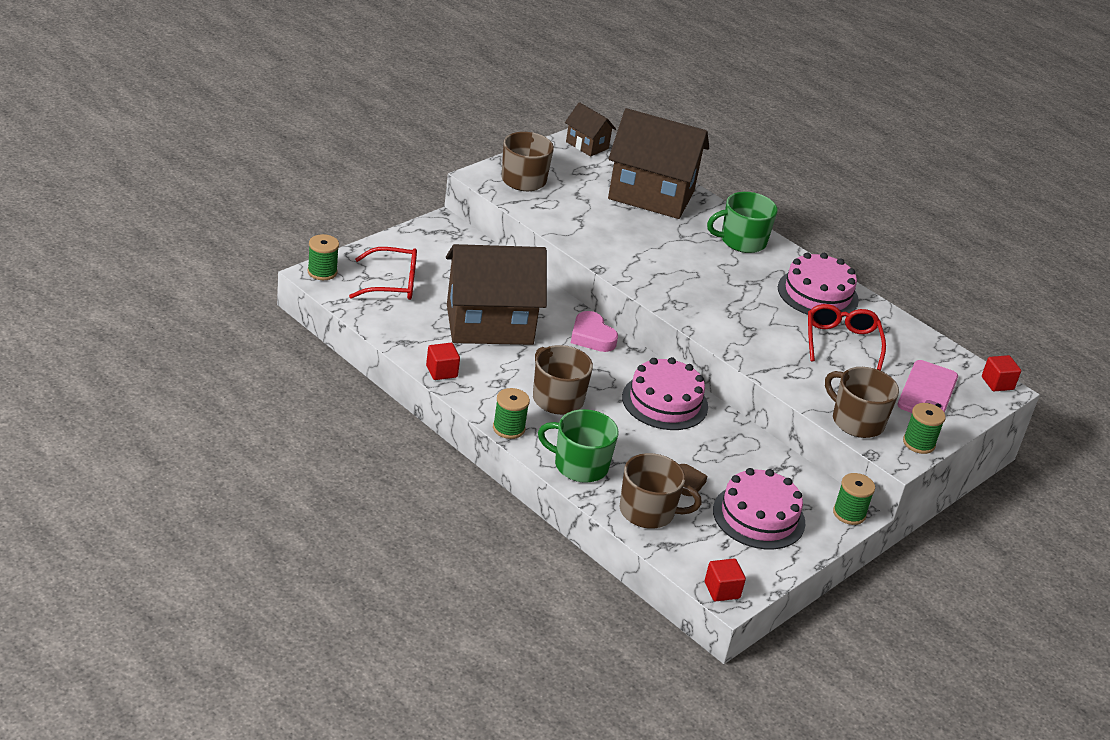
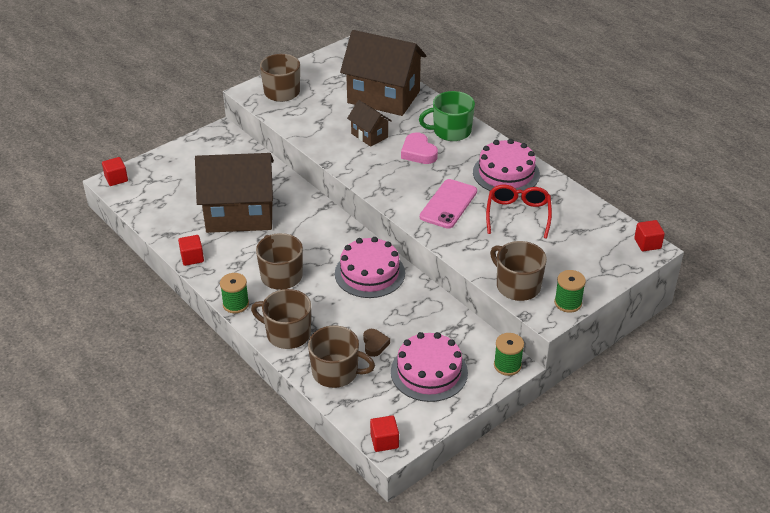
camera: 10 degrees right, 5 degrees up
(322, 272) = (116, 179): green spool -> red cube
(392, 283) = (169, 185): red glasses -> none
(579, 465) = (287, 334): green mug -> brown mug
(587, 145) = (340, 58): brown house -> brown house (369, 135)
(592, 337) = (321, 220): pink heart -> pink heart (418, 152)
(927, 391) = (584, 255): pink phone -> pink phone (448, 204)

